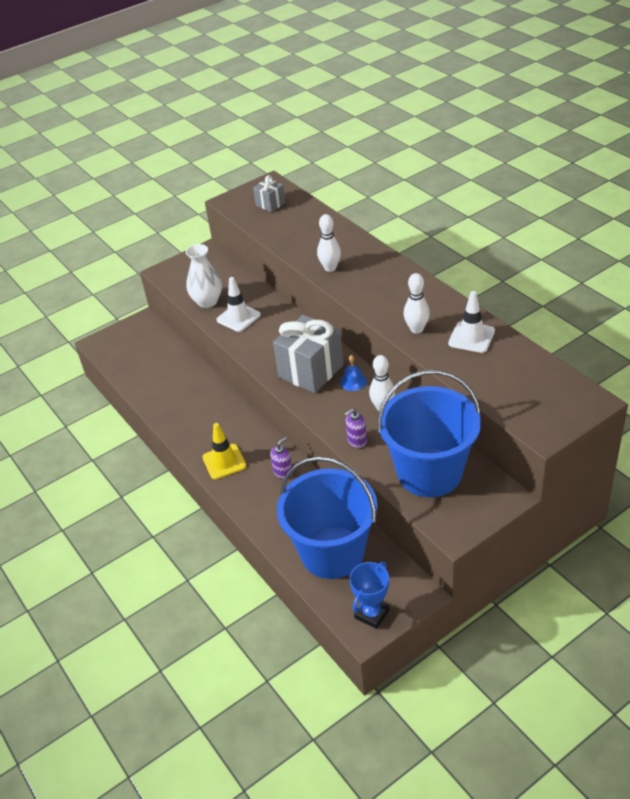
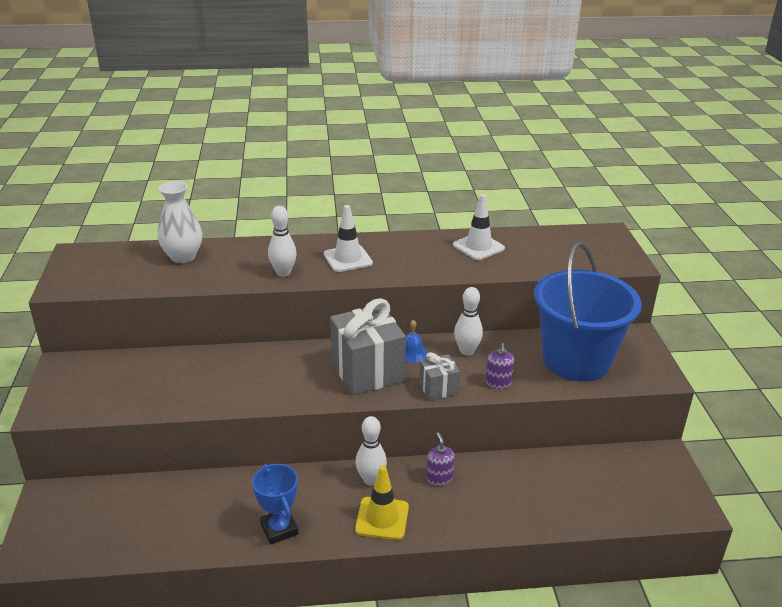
camera: 65 degrees left, 10 degrees down
(207, 302) = (157, 397): white vase -> white vase (183, 257)
(238, 317) = (218, 385): white traffic cone -> white traffic cone (347, 259)
(270, 204) = (116, 266): grey gift -> grey gift (438, 388)
(332, 552) = (580, 489): blue bucket -> none
(372, 614) = (675, 495): blue trophy -> blue trophy (279, 529)
(416, 329) = (437, 265): white bowling pin -> white bowling pin (371, 480)

